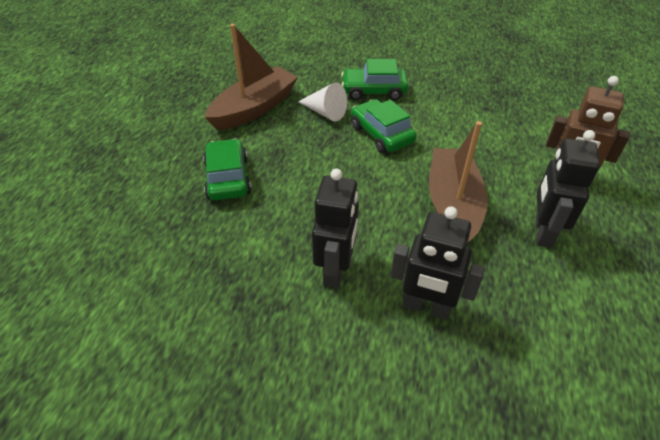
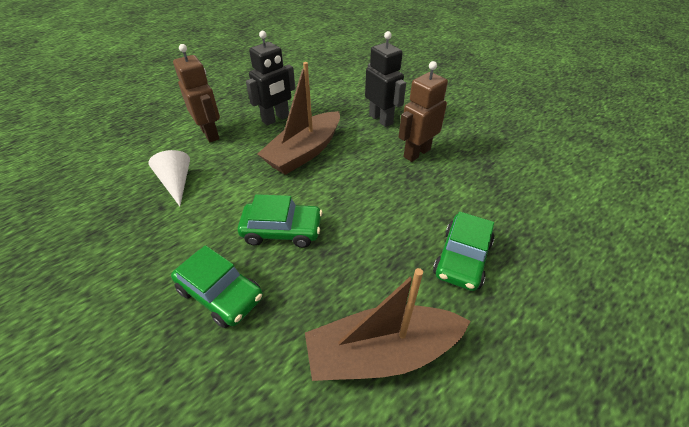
camera: 145 degrees left, 0 degrees up
(325, 112) = (305, 291): white cone -> white cone (176, 183)
(335, 270) = (416, 153): black robot -> brown robot
(381, 134) = (282, 230): green car -> green car turned 90 degrees counterclockwise

